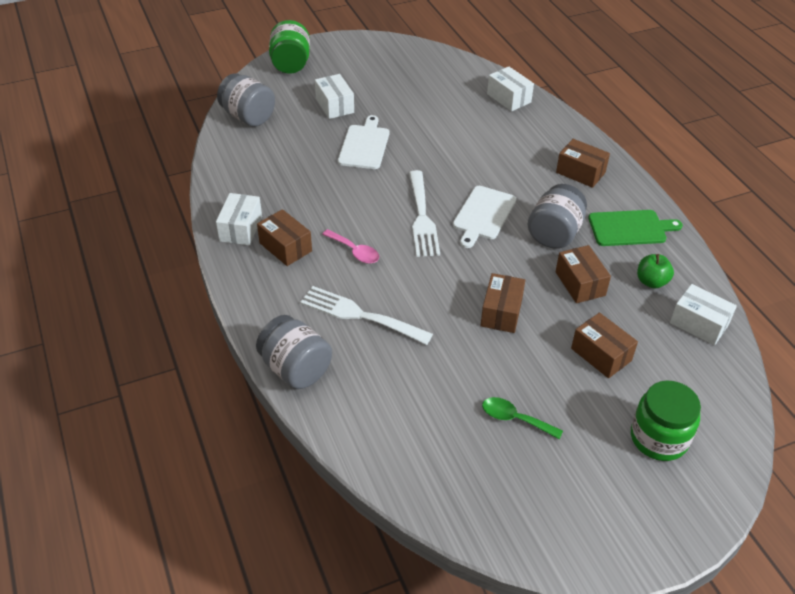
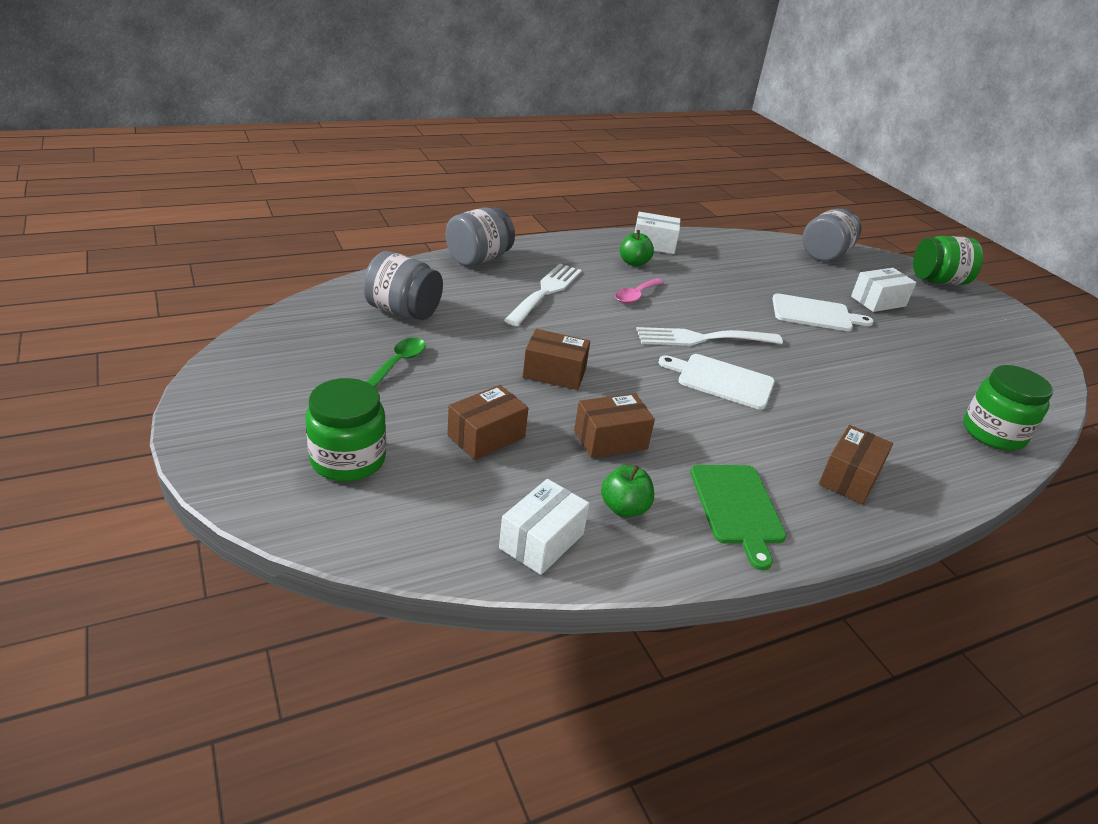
camera: 85 degrees right, 10 degrees down
(285, 247) = (634, 263): brown box -> green apple
(509, 98) = (993, 433): white box -> green jar
(554, 234) = (703, 432): grey jar -> grey jar (403, 312)

